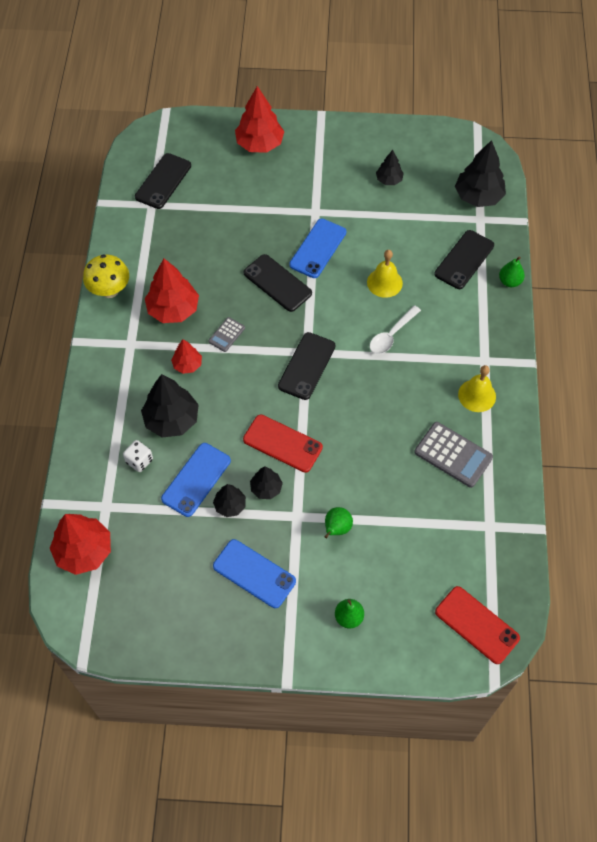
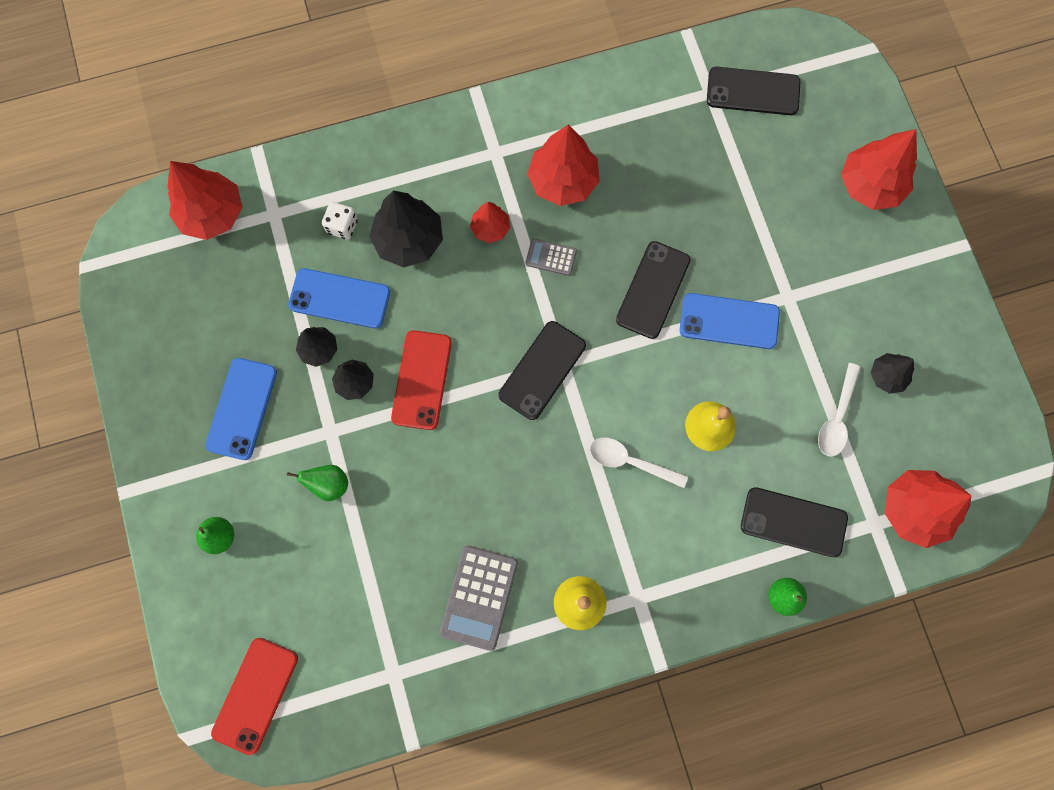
camera: 70 degrees right, 15 degrees up
(110, 291) = (561, 98): yellow mushroom -> none
(307, 366) = (542, 370): black phone -> black phone turned 60 degrees counterclockwise
(405, 214) = (837, 417): none -> white spoon
(478, 196) = (914, 510): black tree -> red tree

